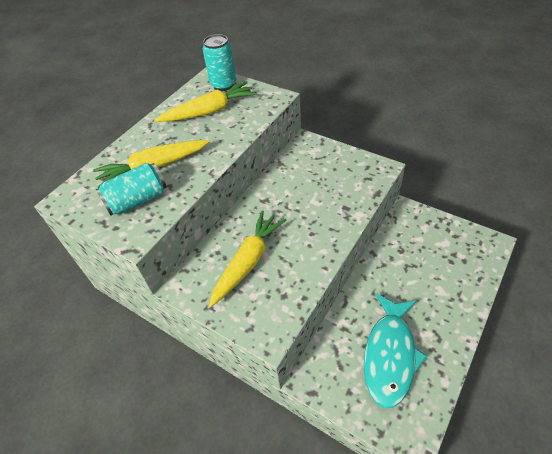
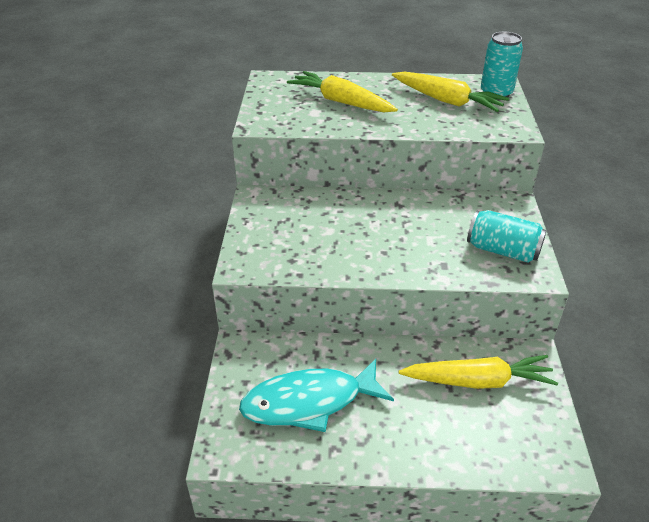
camera: 55 degrees right, 10 degrees down
(137, 200) = (297, 109): turquoise can -> turquoise can (502, 251)
(248, 261) = (313, 223): yellow carrot -> yellow carrot (478, 381)

